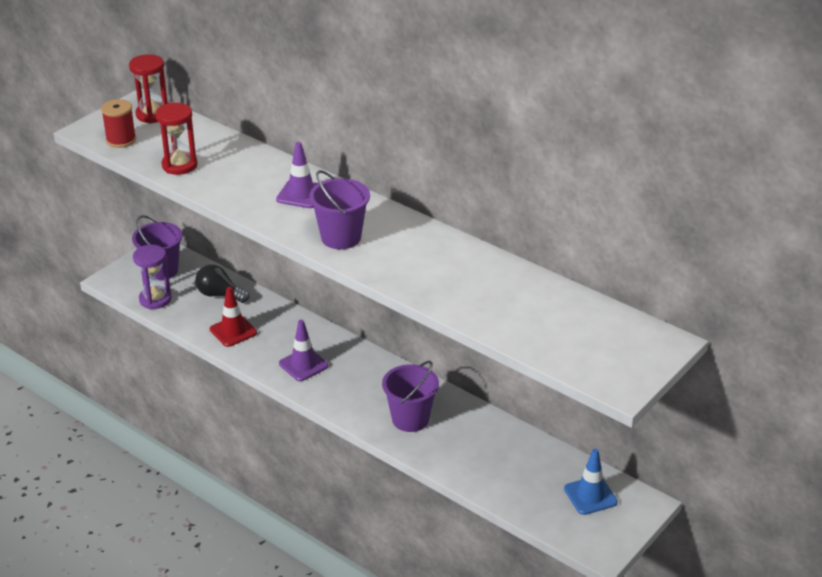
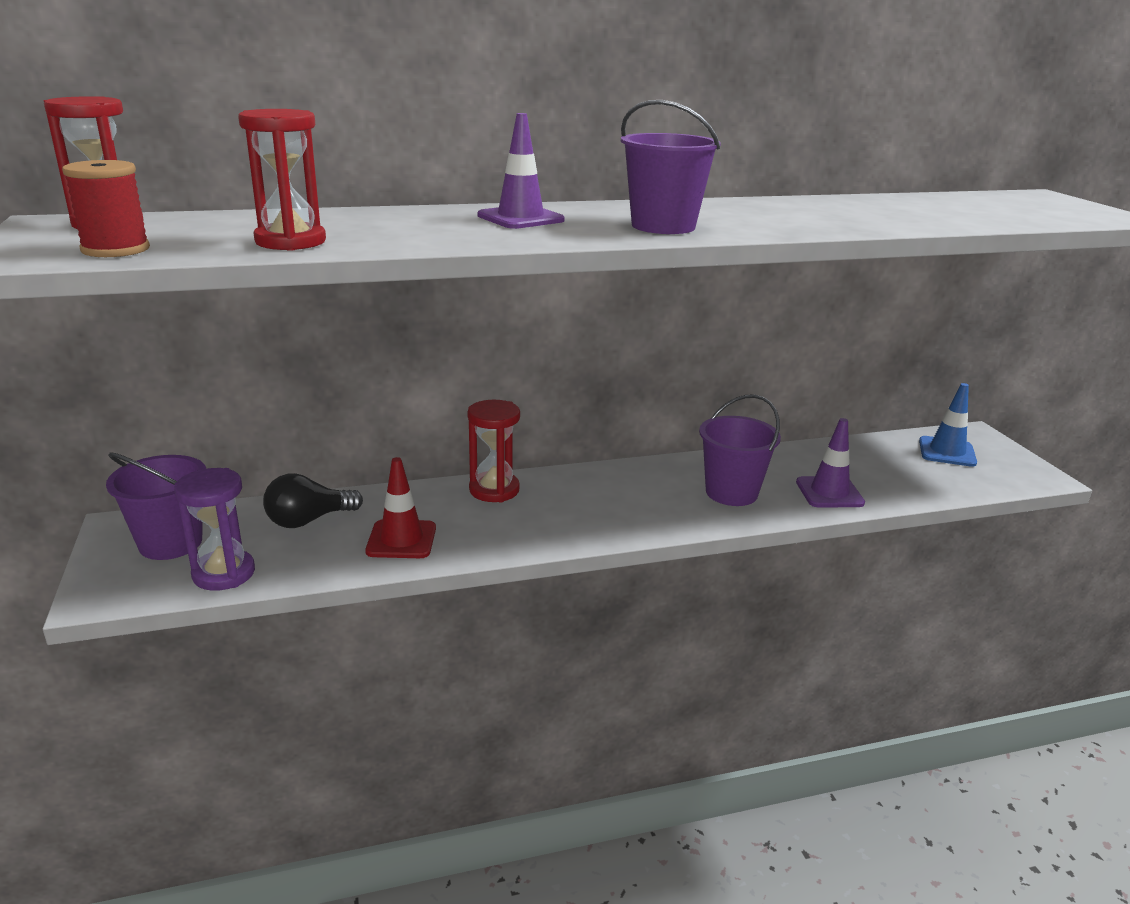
camera: 55 degrees left, 10 degrees down
(303, 365) = (545, 518): purple traffic cone -> purple traffic cone (829, 493)
(313, 334) = (494, 490): none -> red hourglass

